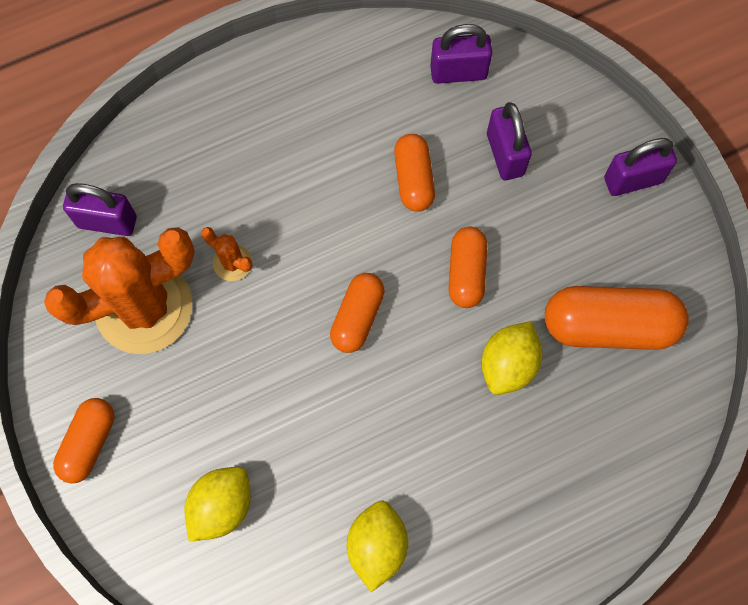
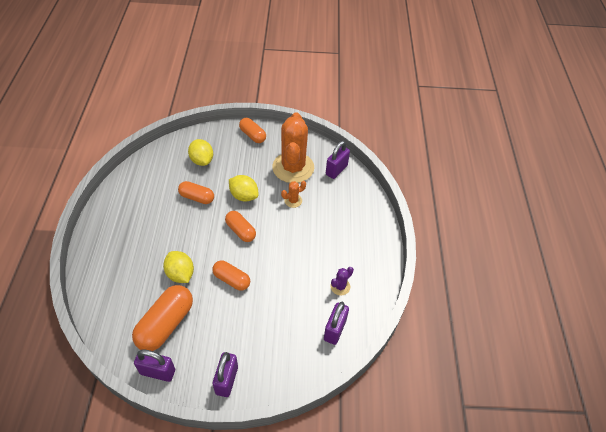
camera: 115 degrees right, 20 degrees down
(376, 98) = (340, 286): none -> purple cactus
(377, 546) = (150, 197): yellow lemon -> yellow lemon (244, 196)
(414, 179) = (289, 281): orange capsule -> orange capsule (197, 197)
(505, 154) = (278, 327): purple padlock -> purple padlock (157, 372)

